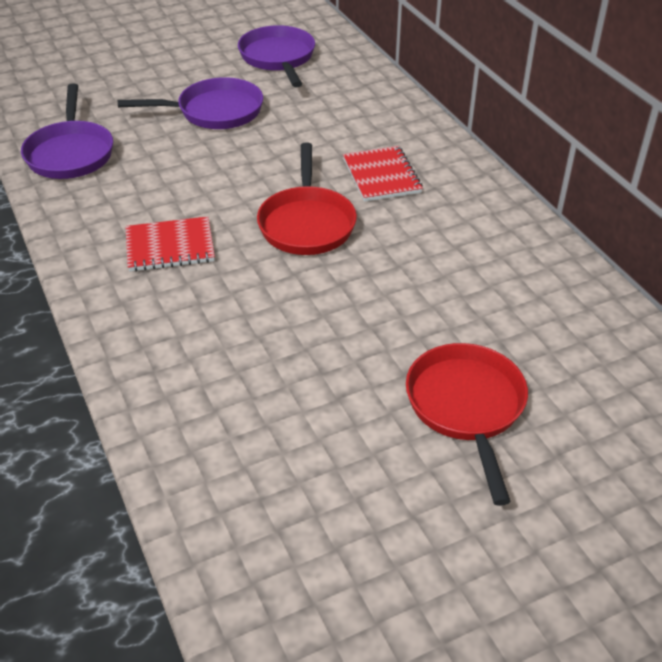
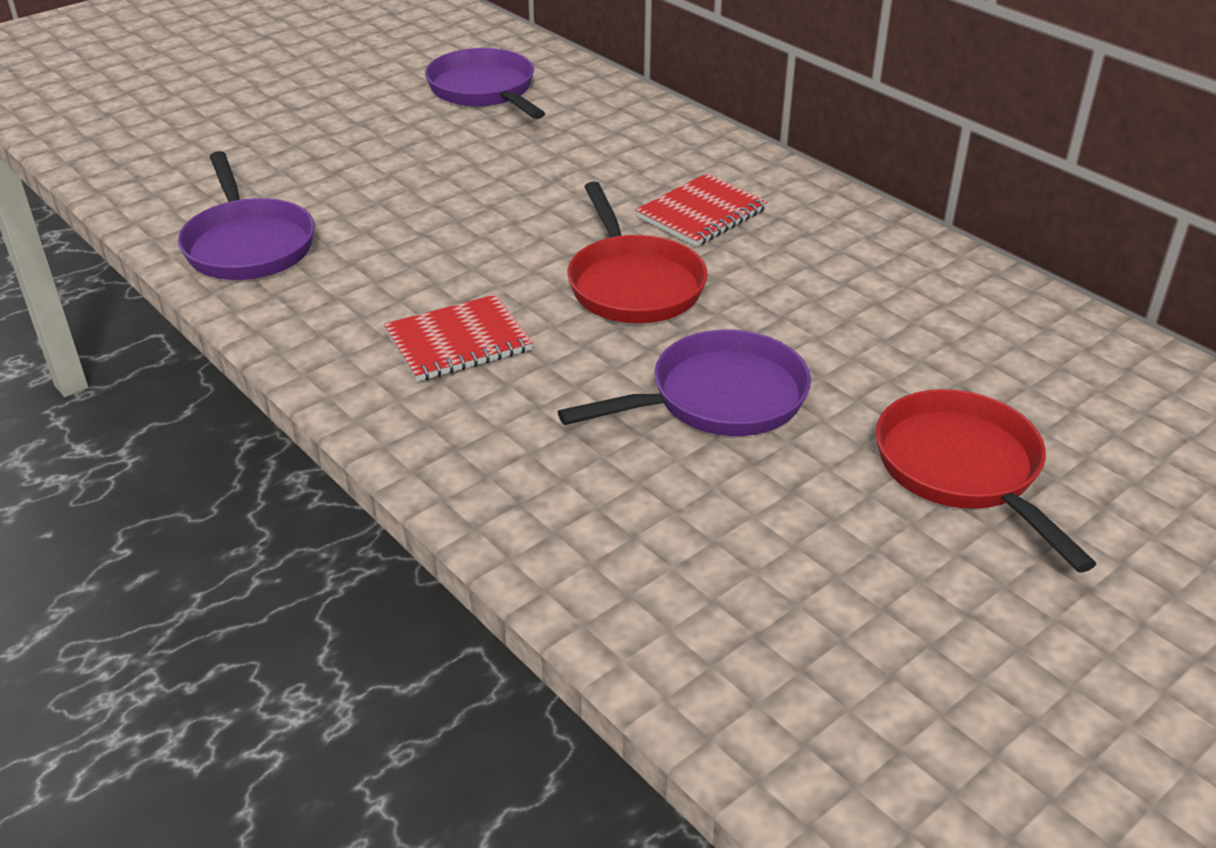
camera: 15 degrees left, 5 degrees down
(214, 111) = (431, 166): purple pan -> purple pan (719, 398)
(381, 176) = (701, 213): red notebook -> red notebook turned 75 degrees clockwise

